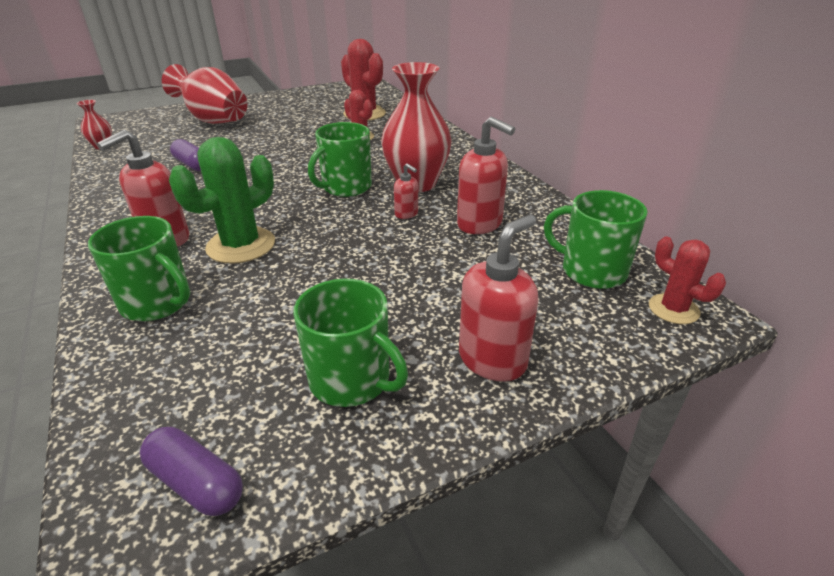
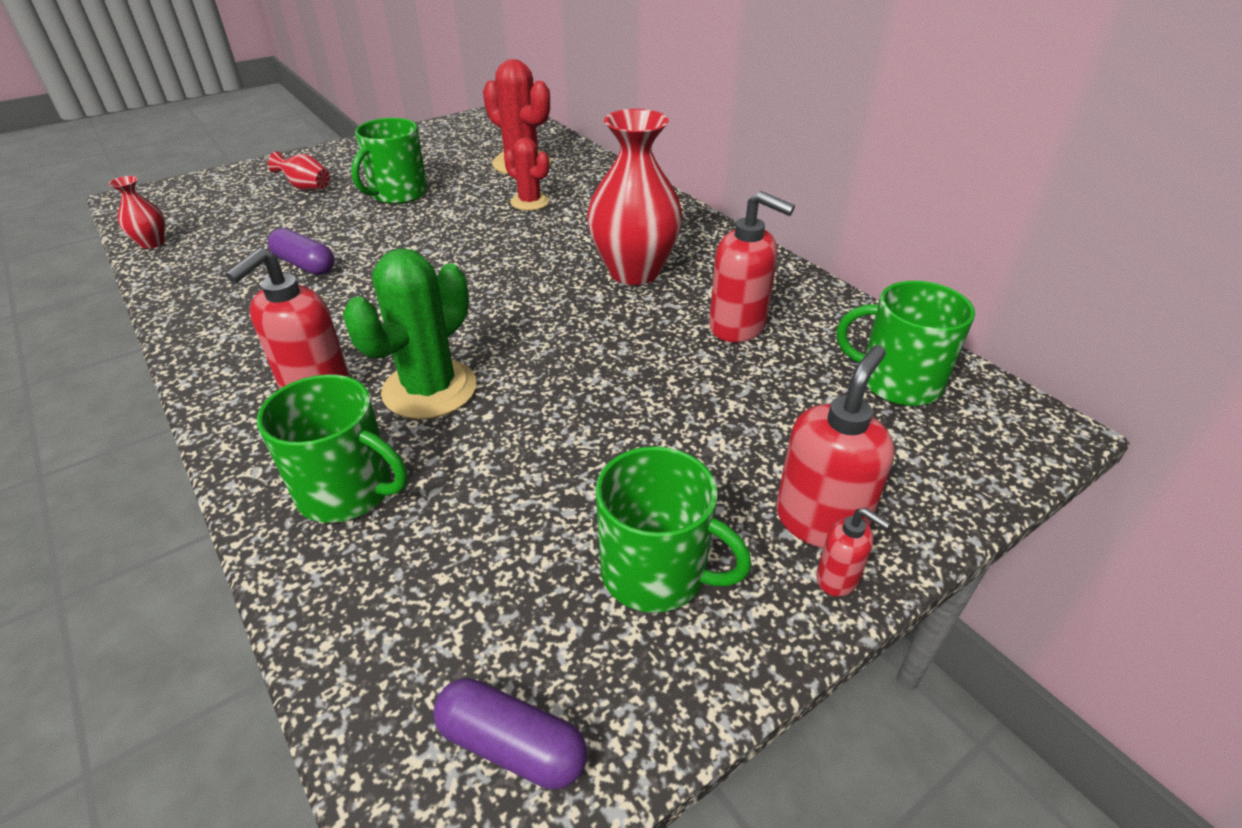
camera: 10 degrees left, 5 degrees up
(214, 120) = (306, 188): red vase -> red vase, size x0.46
(346, 187) = (540, 284): green mug -> green mug (398, 194)
(406, 214) = (637, 319): red soap dispenser -> red soap dispenser (838, 578)
(673, 309) = (1008, 425): red cactus -> none

